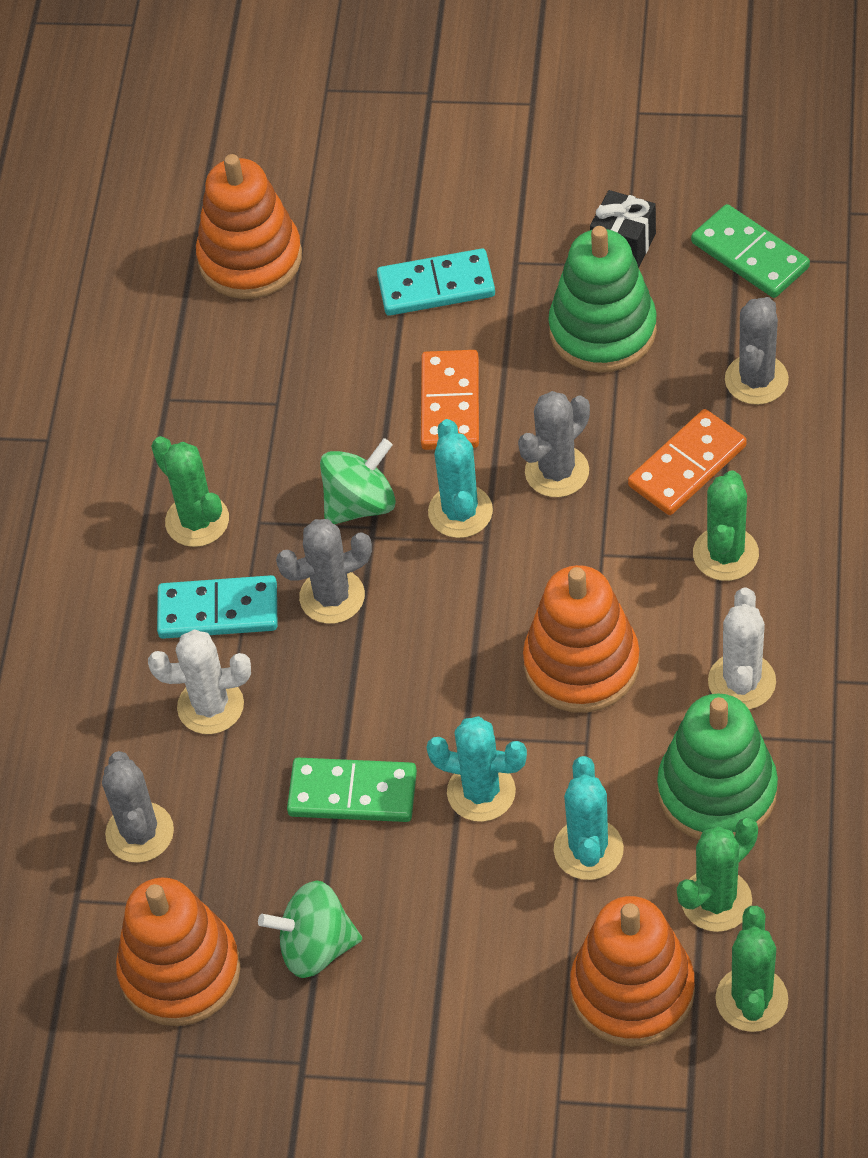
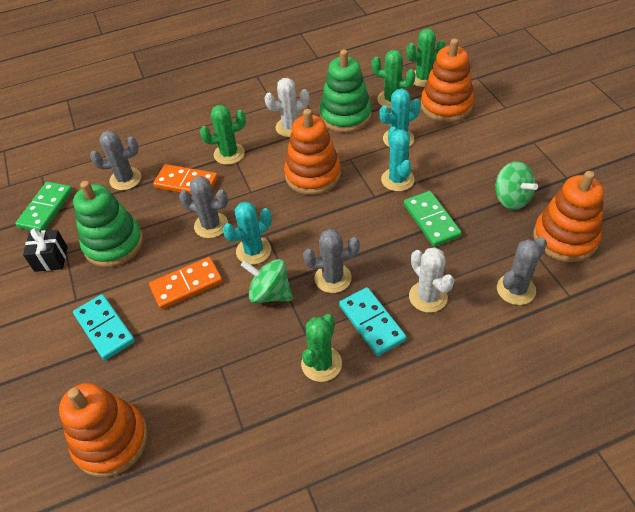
camera: 120 degrees left, 5 degrees down
(332, 596) = (333, 278): grey cactus -> grey cactus turned 45 degrees counterclockwise

